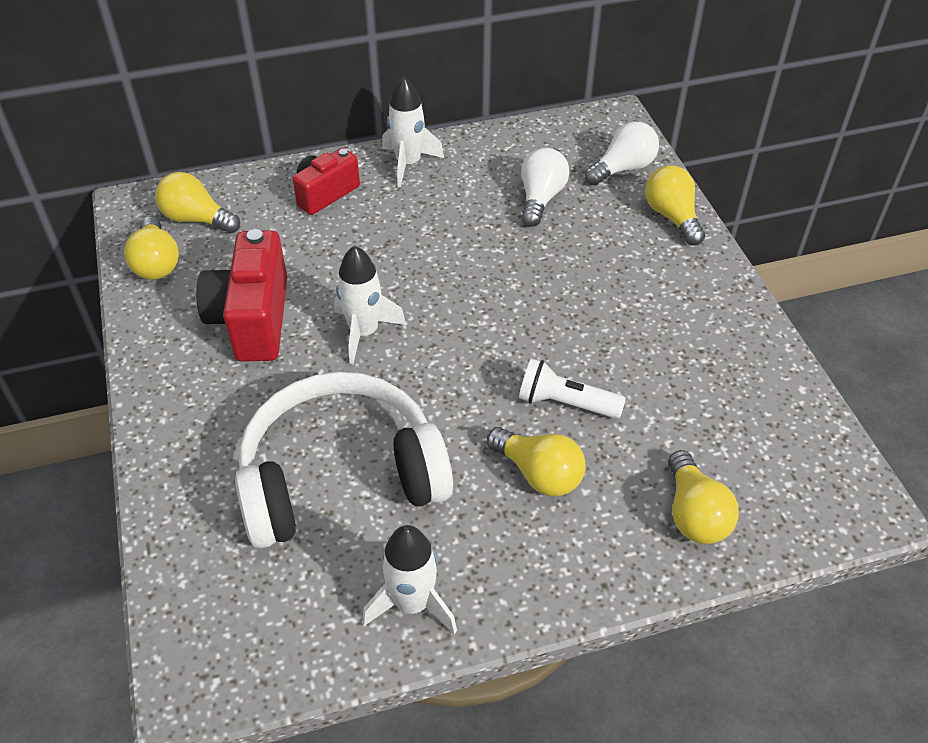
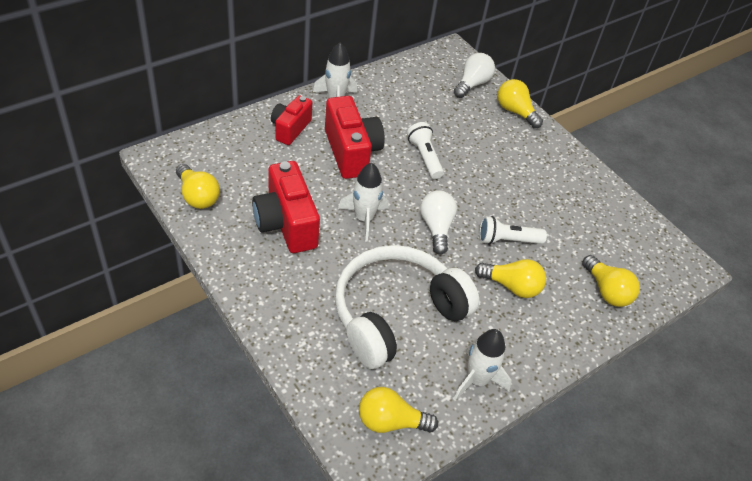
camera: 25 degrees left, 0 degrees up
(197, 219) = (209, 160): yellow light bulb -> yellow light bulb (390, 421)
(394, 237) = (351, 152): none -> red camera
(497, 261) = (424, 157): none -> white flashlight
(540, 198) = (431, 111): white light bulb -> white light bulb (436, 228)

